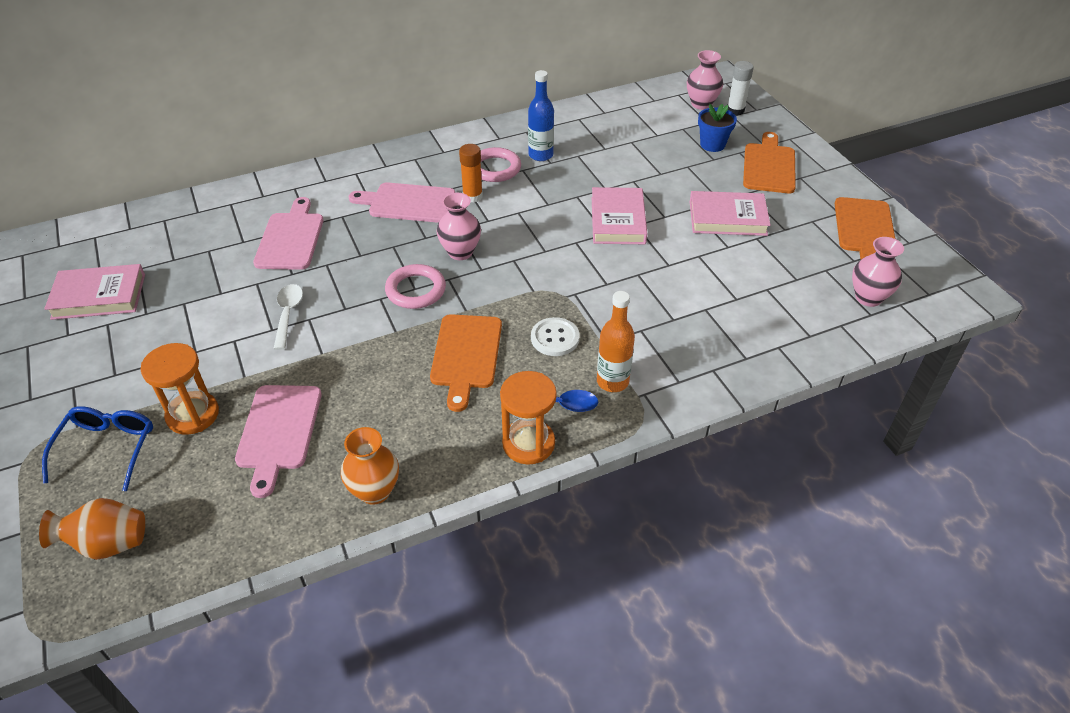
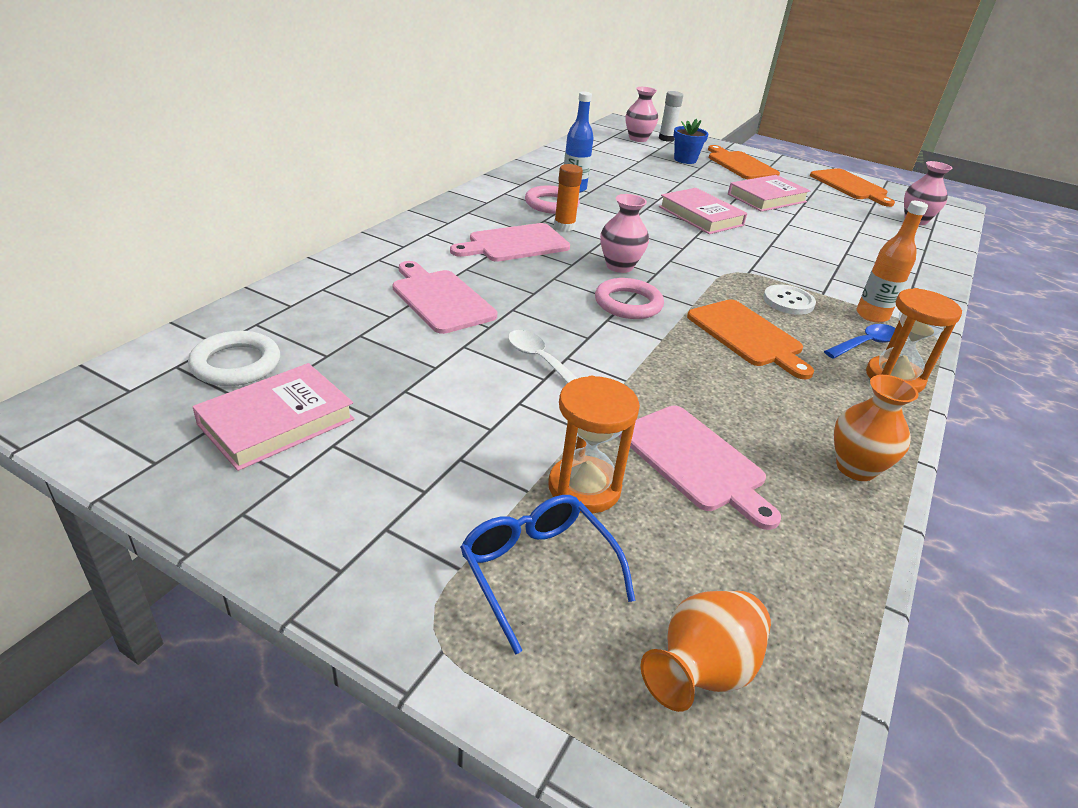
camera: 40 degrees left, 10 degrees down
(122, 247) = (236, 364): none -> white ring

